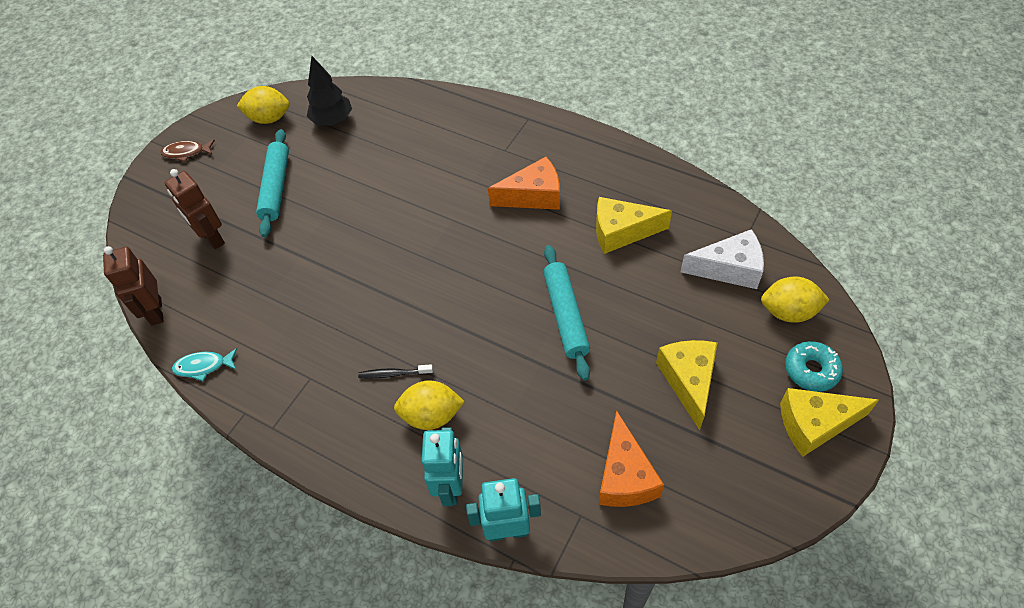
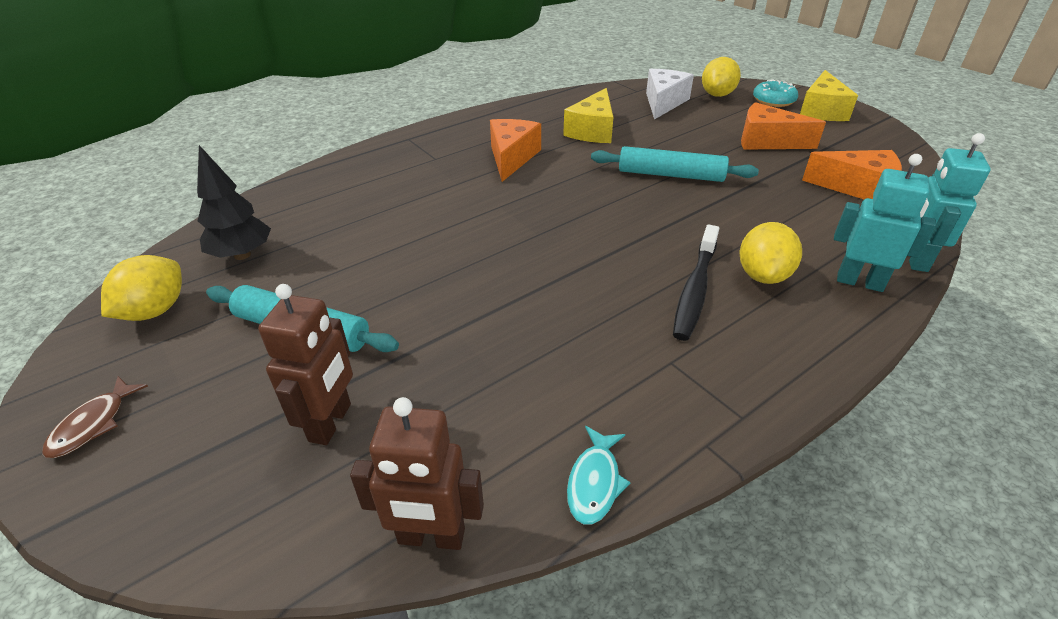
camera: 70 degrees left, 15 degrees down
(212, 238) = (331, 422): brown robot -> brown robot turned 60 degrees counterclockwise
(394, 374) = (695, 290): black toothbrush -> black toothbrush, size x1.78
(688, 381) = (767, 141): yellow cheese -> orange cheese

